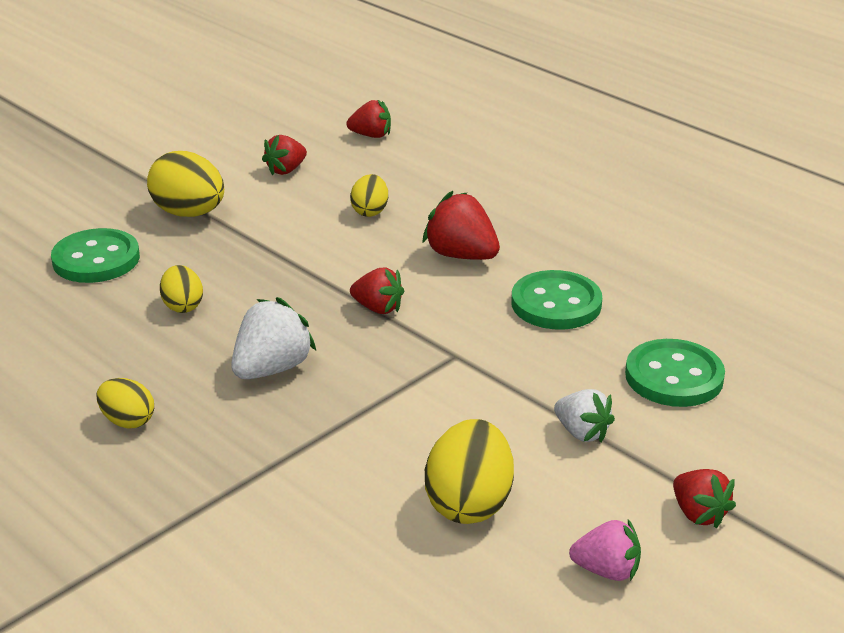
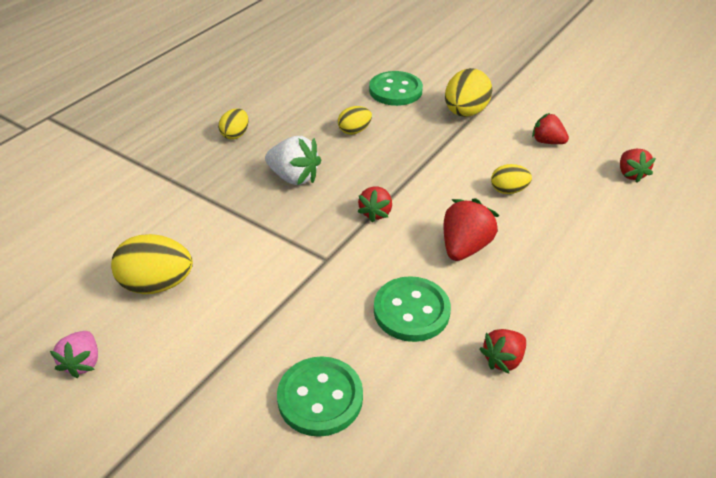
camera: 80 degrees right, 10 degrees up
(582, 432) = (237, 339): white strawberry -> none
(699, 514) = (139, 418): red strawberry -> red strawberry (503, 359)

